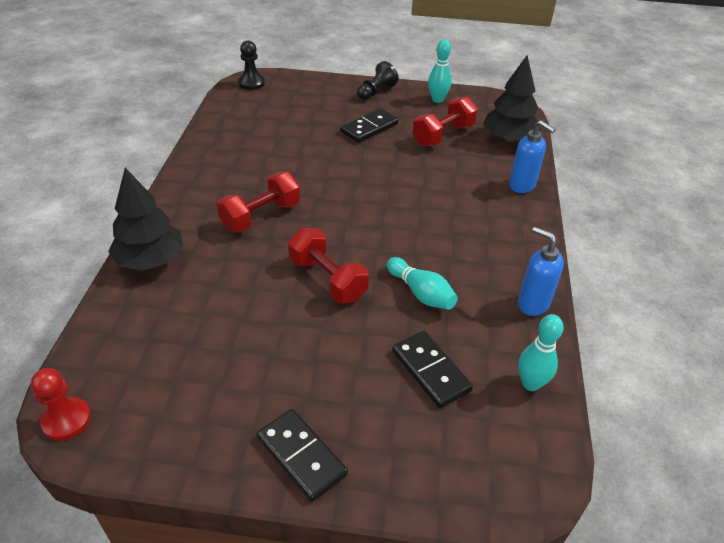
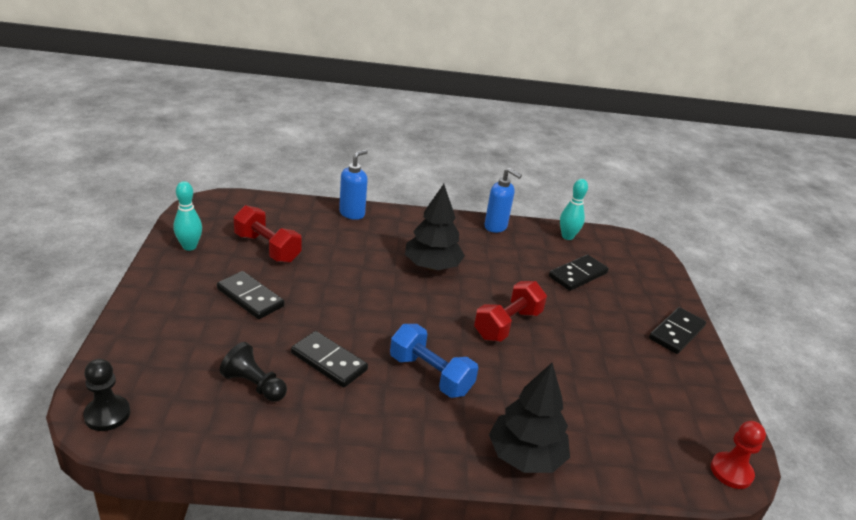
camera: 100 degrees left, 10 degrees down
(261, 216) = (430, 375): red dumbbell -> blue dumbbell
(286, 163) = (328, 361): none -> black domino
(376, 92) = (162, 291): black pawn -> black pawn (254, 385)
(421, 293) = (504, 275): turquoise bowling pin -> none
(509, 138) = (274, 211): black tree -> black tree (432, 266)
(532, 304) = (496, 227): blue soap dispenser -> blue soap dispenser turned 90 degrees counterclockwise

